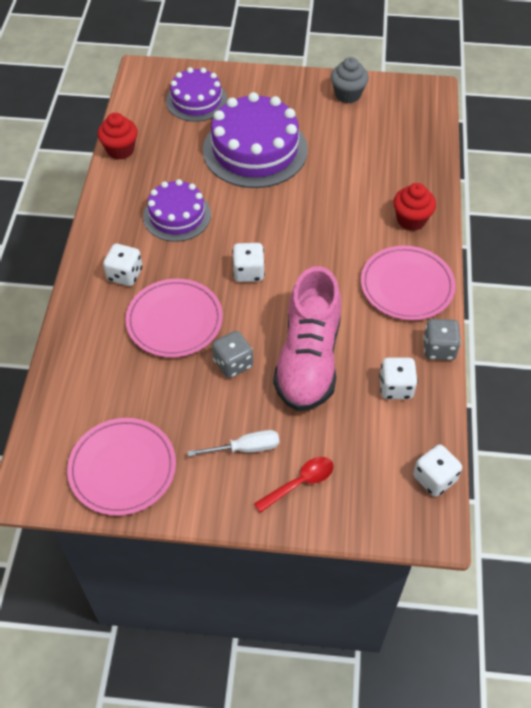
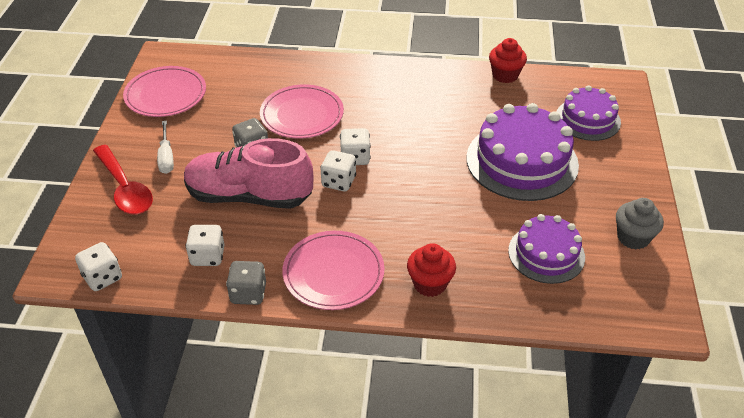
camera: 90 degrees right, 10 degrees down
(125, 275) = (354, 86): white dice -> white dice (338, 182)
(177, 215) = (424, 112): purple cake -> purple cake (546, 254)
(300, 483) = (125, 189): red spoon -> red spoon, size x1.57

